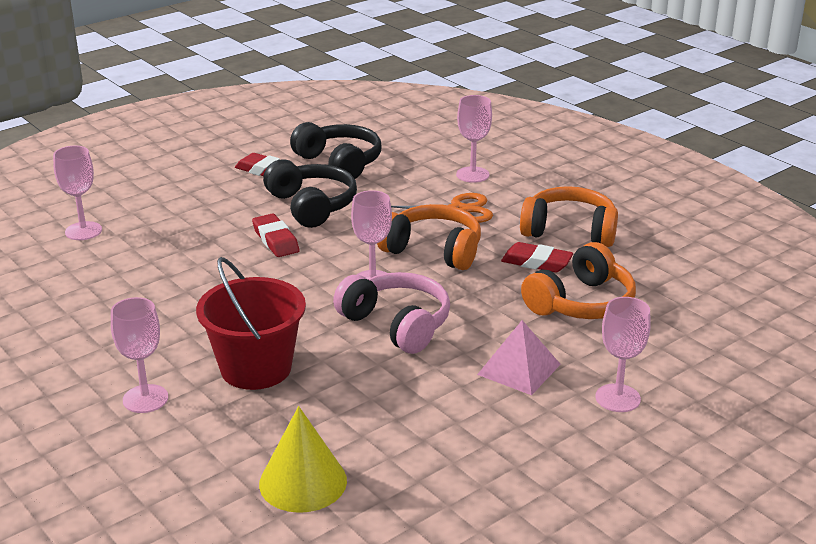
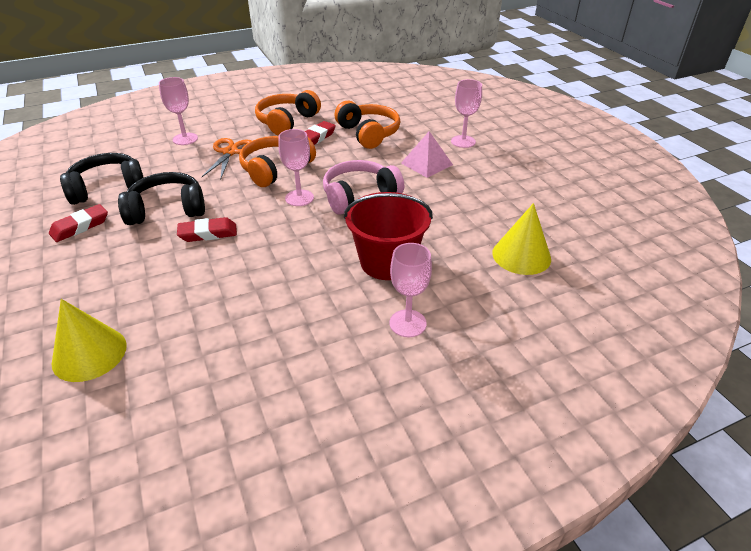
camera: 75 degrees left, 10 degrees up
(83, 231) = (89, 353): pink goblet -> yellow cone

